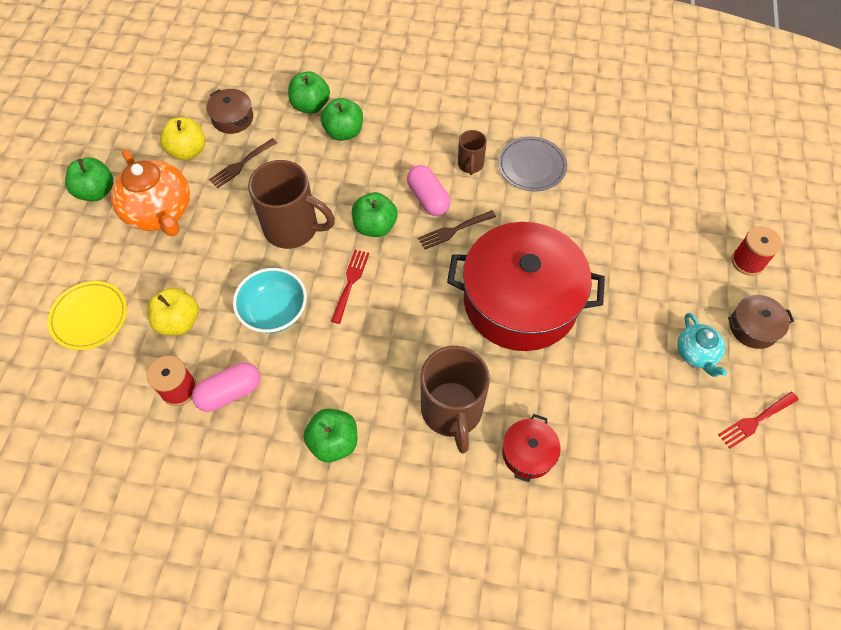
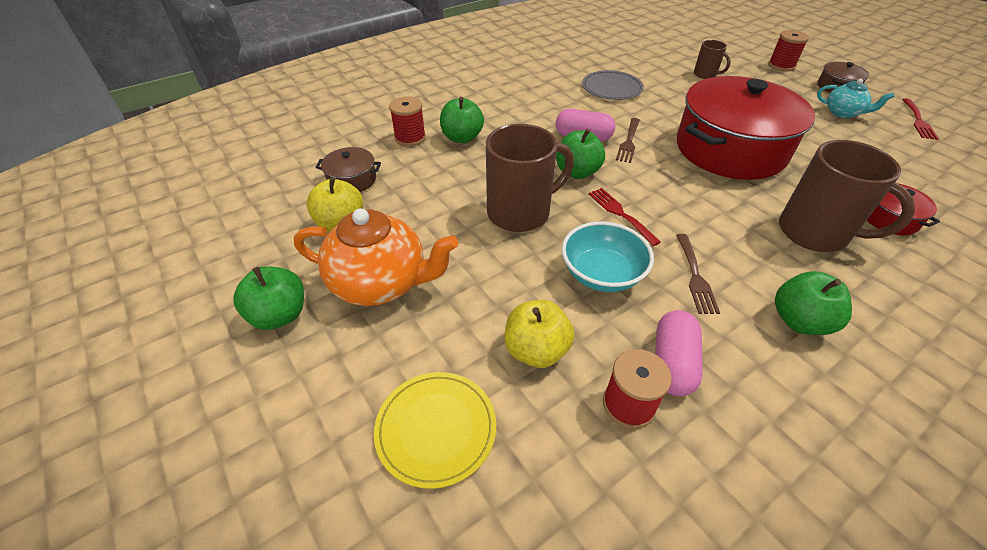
camera: 45 degrees left, 15 degrees down
(241, 164) = (408, 202): brown fork -> brown fork (695, 276)
(311, 106) = (410, 138): green apple -> red spool
(470, 165) = (576, 107): brown mug -> brown mug (705, 74)

